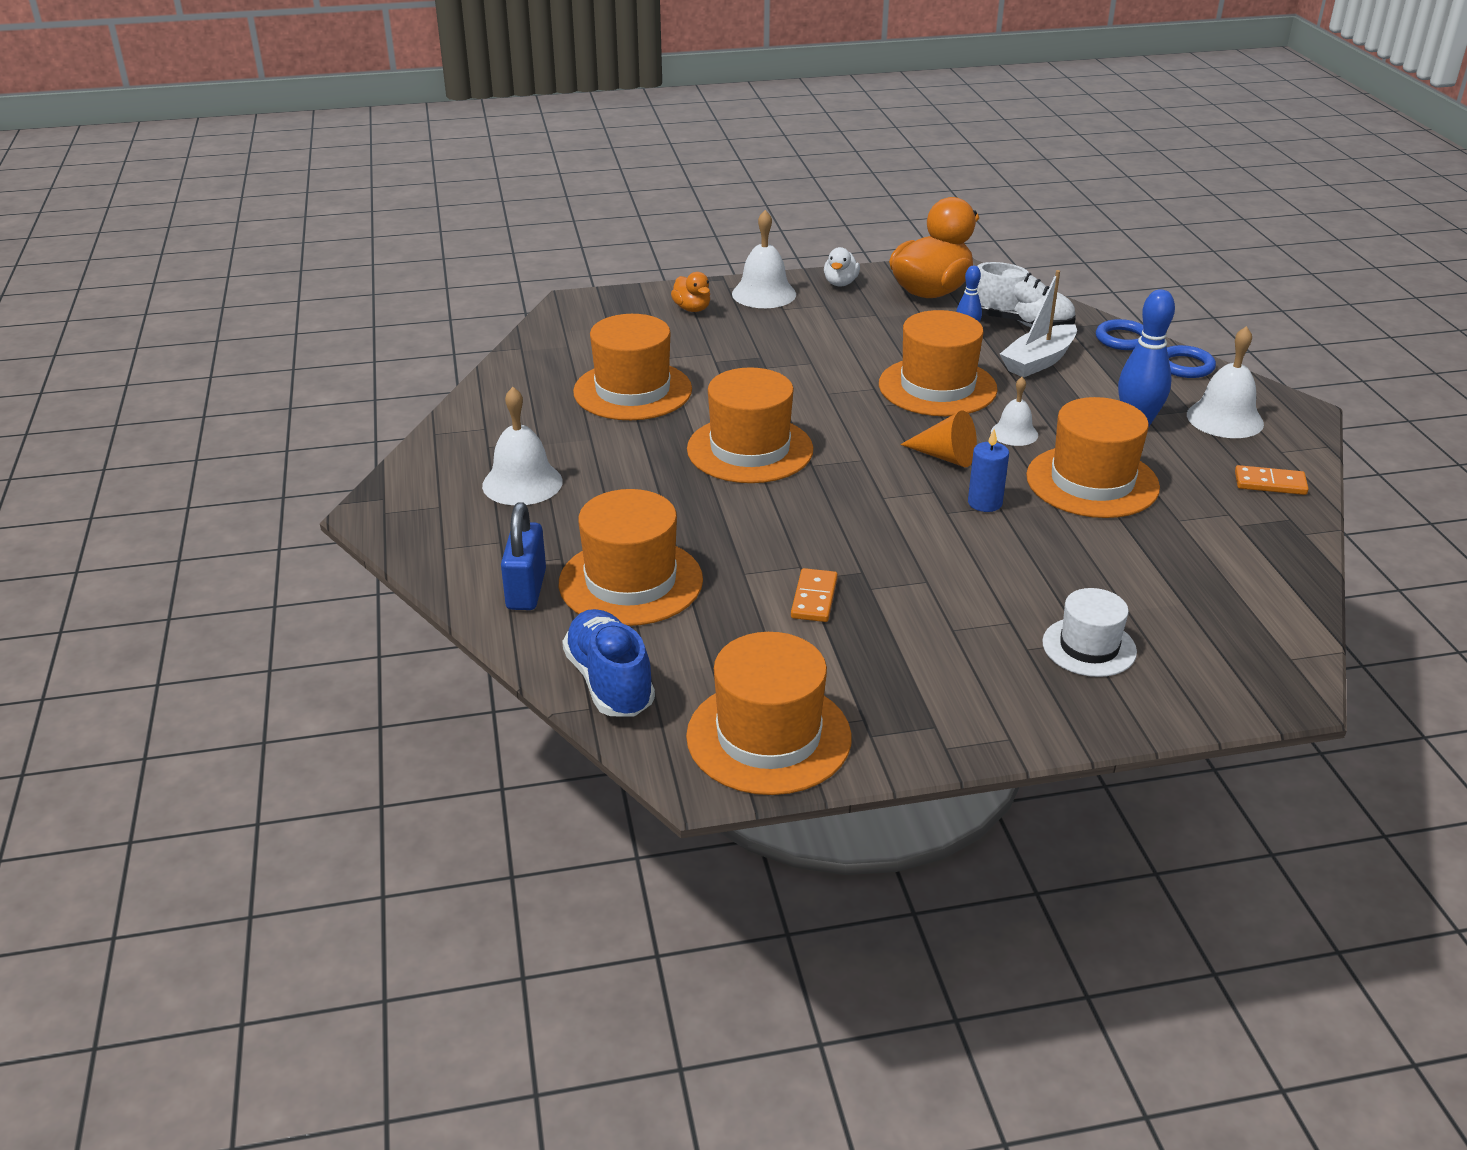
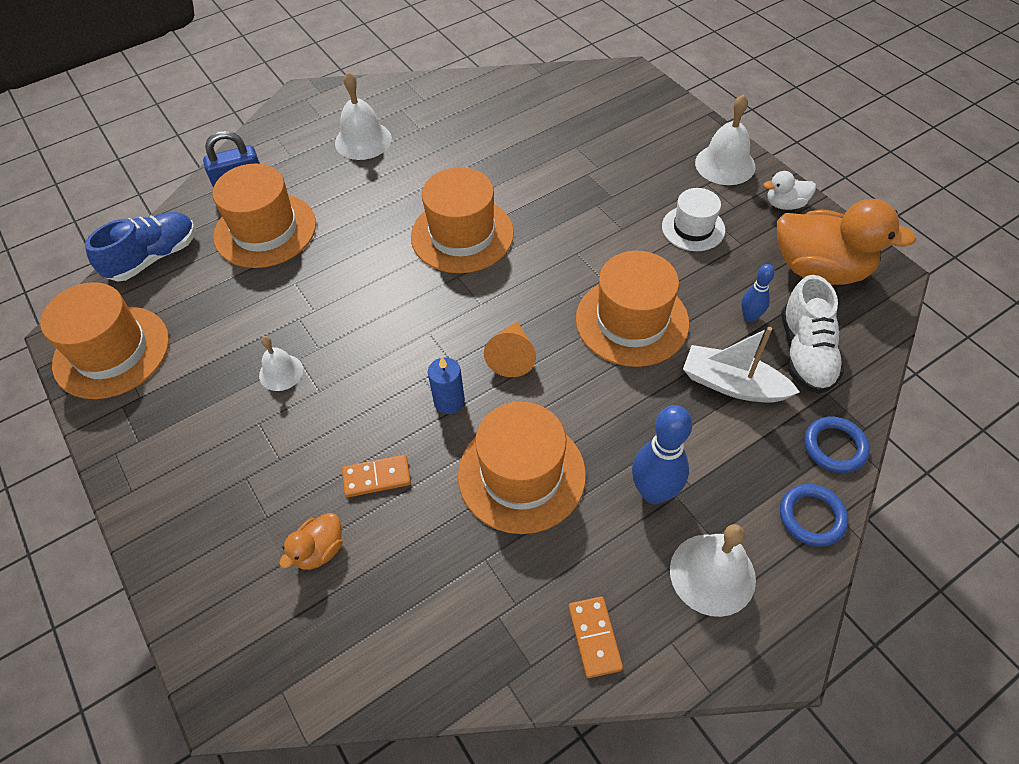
camera: 70 degrees right, 20 degrees up
(632, 391) = (514, 147): orange hat -> none
(692, 309) = (665, 134): orange duck -> orange duck (319, 550)
(814, 598) = (274, 330): orange domino -> orange domino (377, 477)
(1014, 433) = (579, 396): white bell -> white bell (281, 372)
(1089, 647) = (258, 521): white hat -> white hat (693, 228)

